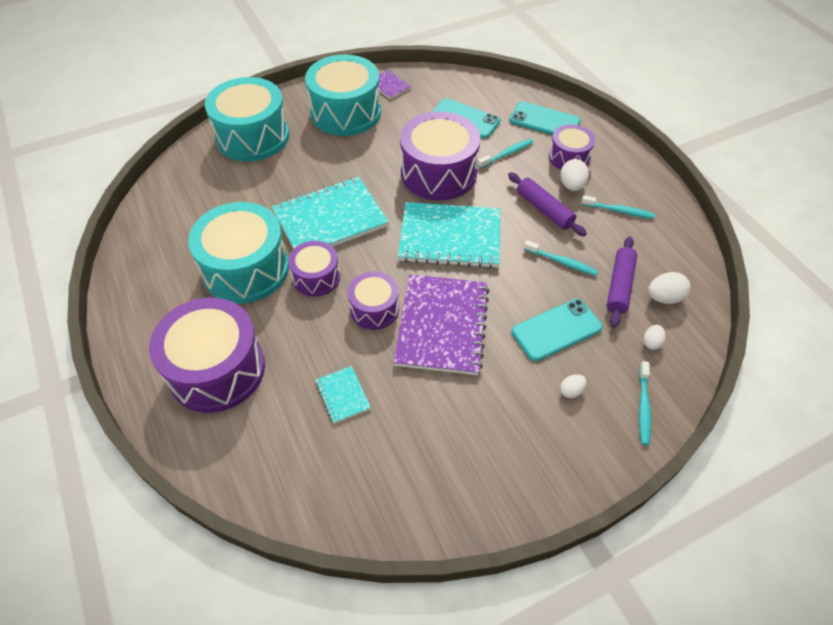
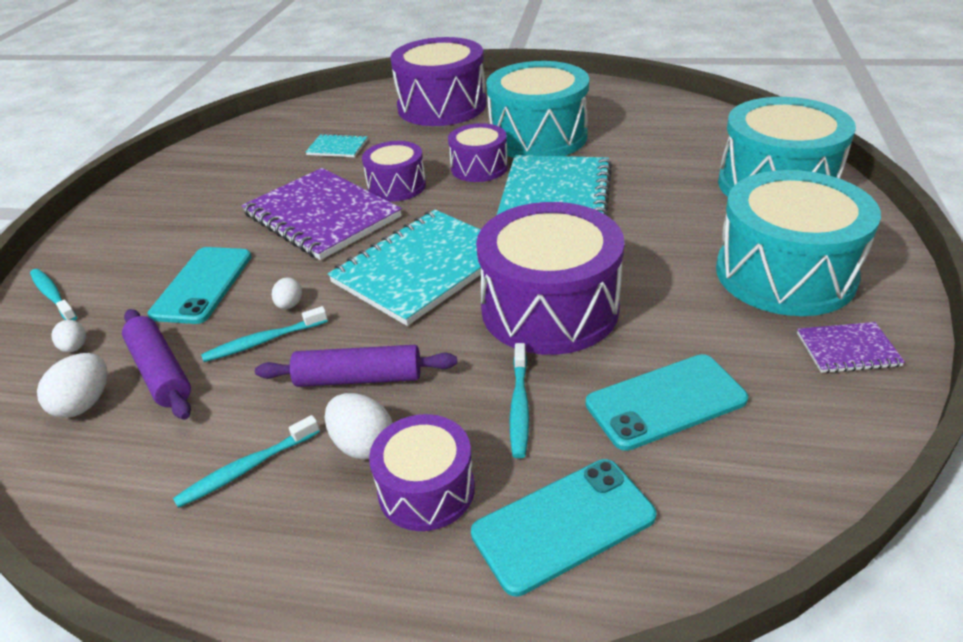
camera: 130 degrees right, 15 degrees down
(571, 391) = (143, 259): white egg -> white egg (289, 305)

